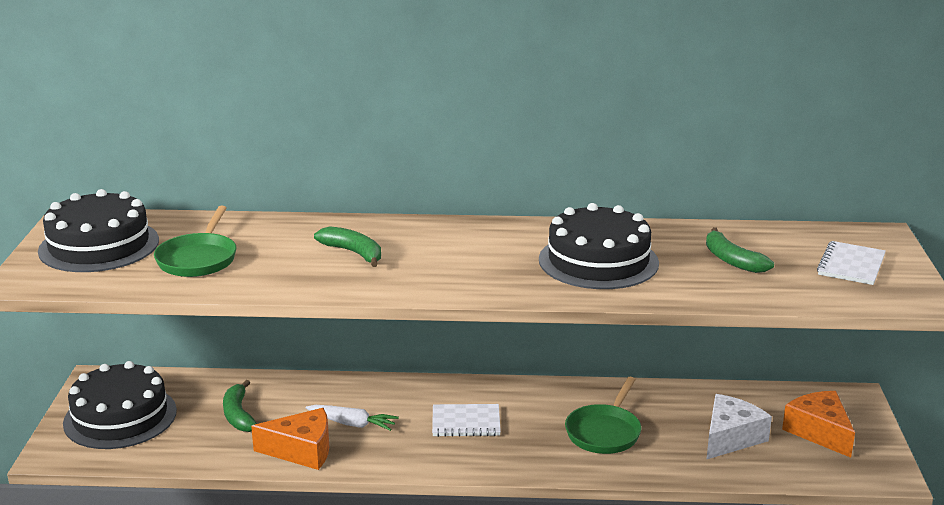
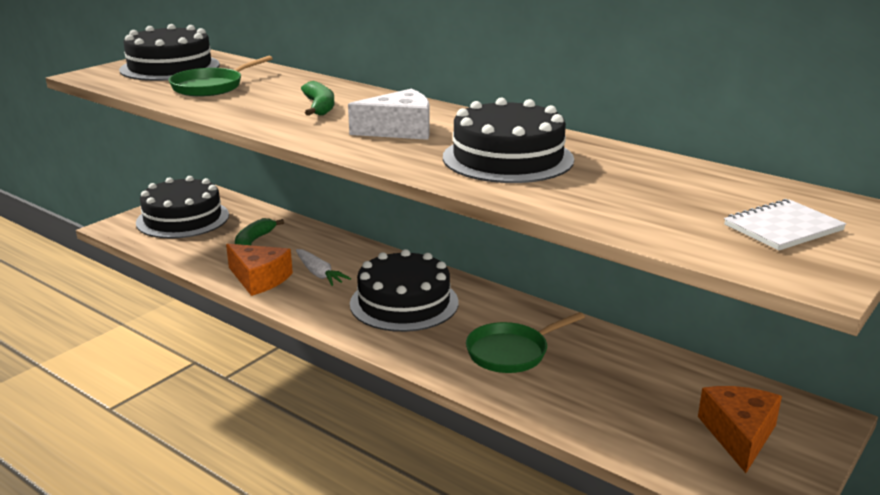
camera: 35 degrees right, 0 degrees up
(466, 422) = (404, 303): white notebook -> black cake
(730, 438) = (630, 403): white cheese -> white cheese (399, 130)
(732, 260) = (646, 189): green banana -> none

